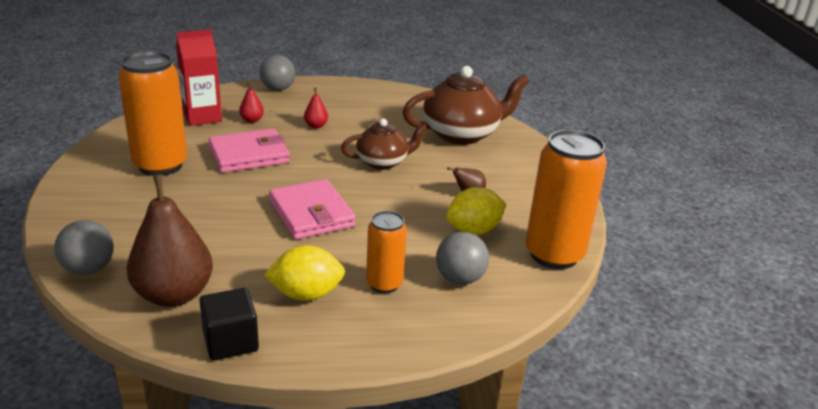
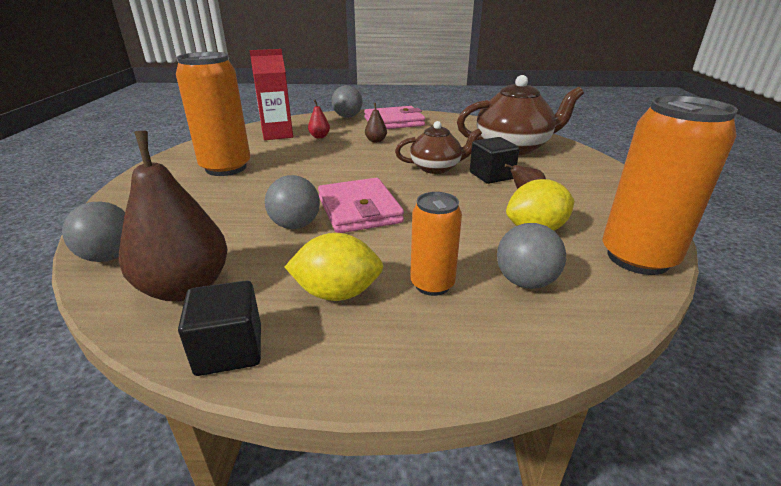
camera: 10 degrees right, 0 degrees up
(249, 155) = (310, 161): pink wallet -> pink wallet (394, 122)
(254, 232) = (295, 225): none -> grey ball
(316, 126) = (376, 141): red pear -> brown pear
(437, 171) = (491, 175): none -> black cube

